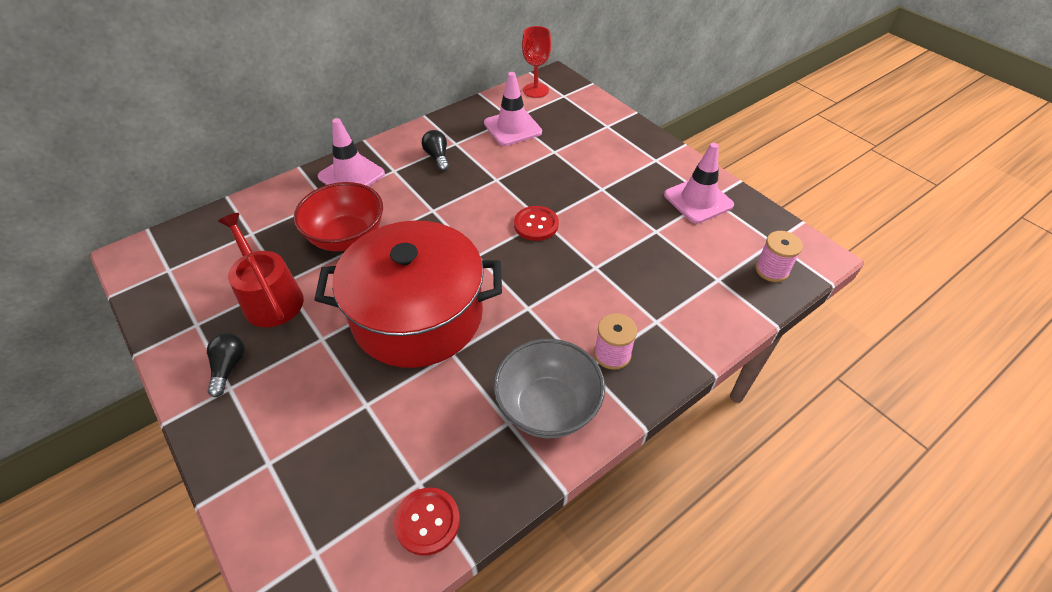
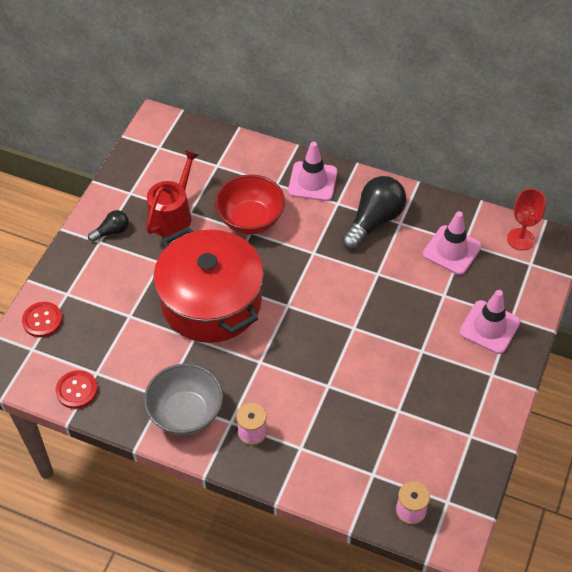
camera: 60 degrees right, 5 degrees up
(437, 157) = (374, 221): black light bulb -> black light bulb, size x1.95
(536, 224) = (346, 326): red button -> red button (42, 320)
(698, 200) = (460, 427): pink traffic cone -> pink traffic cone (489, 327)

